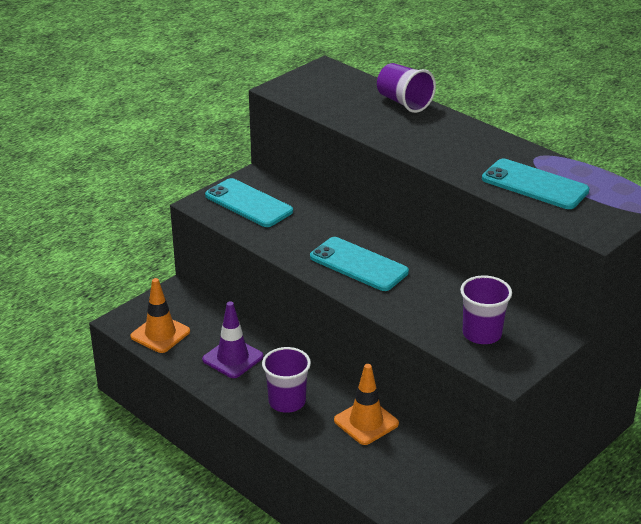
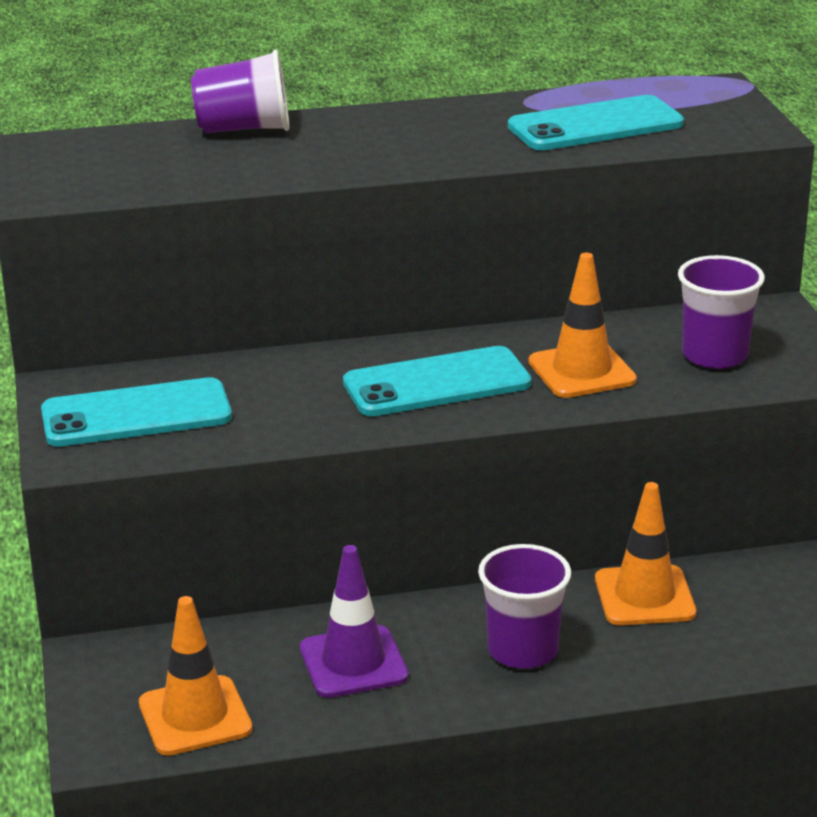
camera: 55 degrees left, 5 degrees down
(417, 300) = (582, 371): none -> orange traffic cone

